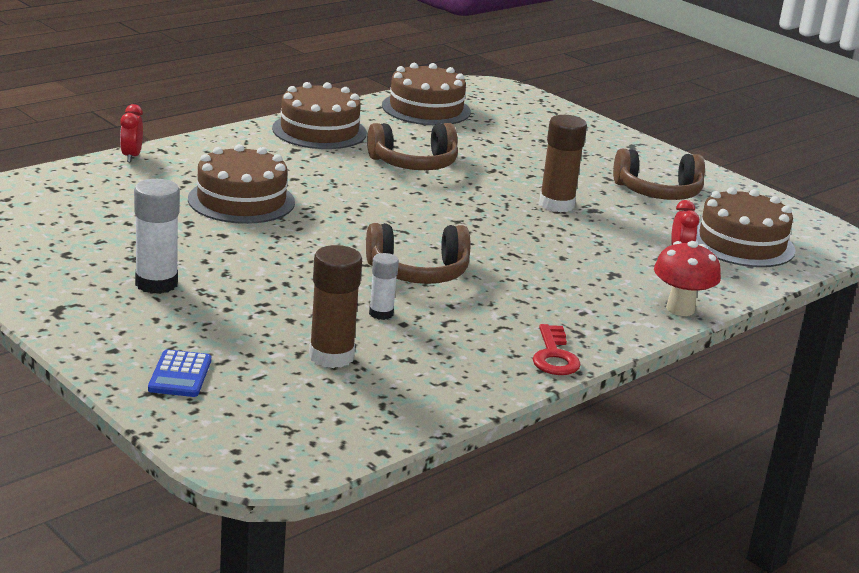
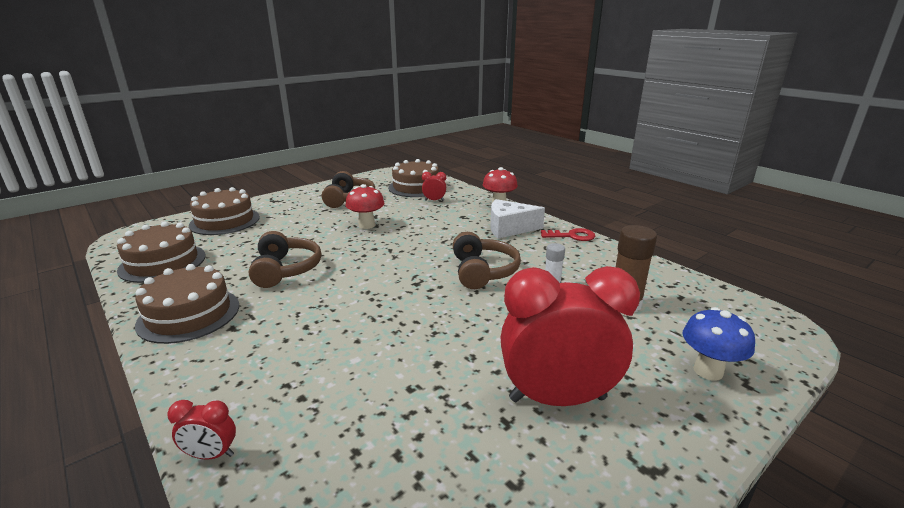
camera: 85 degrees left, 0 degrees up
(156, 284) = (557, 399): white glue stick -> red clock
(180, 375) = (708, 371): blue calculator -> blue mushroom
(241, 200) = (357, 355): brown cake -> brown cake (225, 221)
(556, 204) = (366, 225): brown glue stick -> red mushroom
(573, 306) = (509, 228): none -> white cheese

